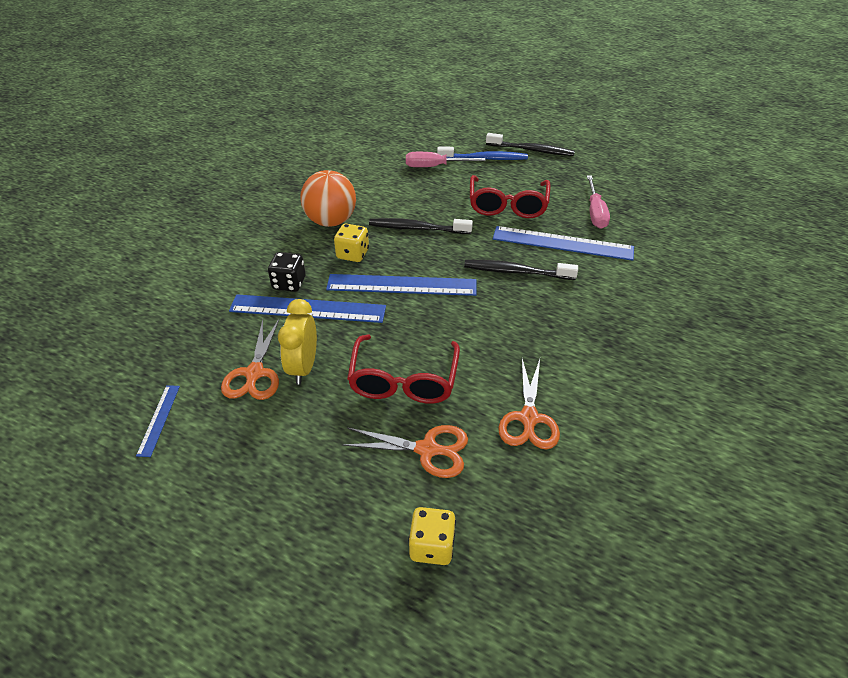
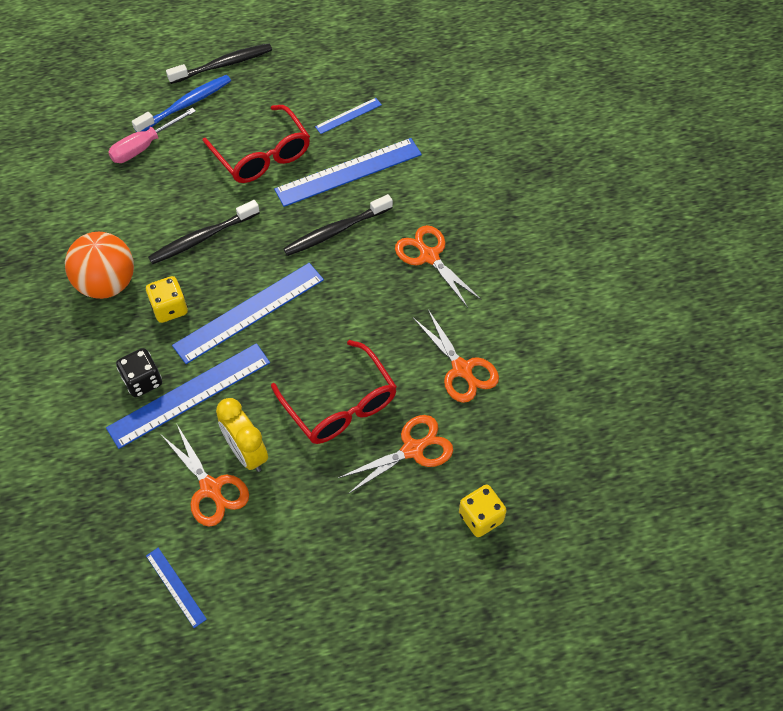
camera: 40 degrees left, 15 degrees up
(576, 325) = (429, 256): none -> orange scissors
(595, 213) = (348, 116): pink screwdriver -> blue ruler

